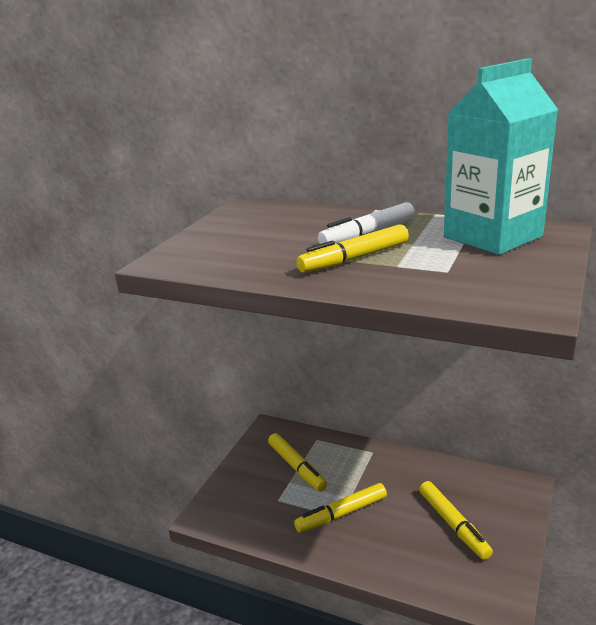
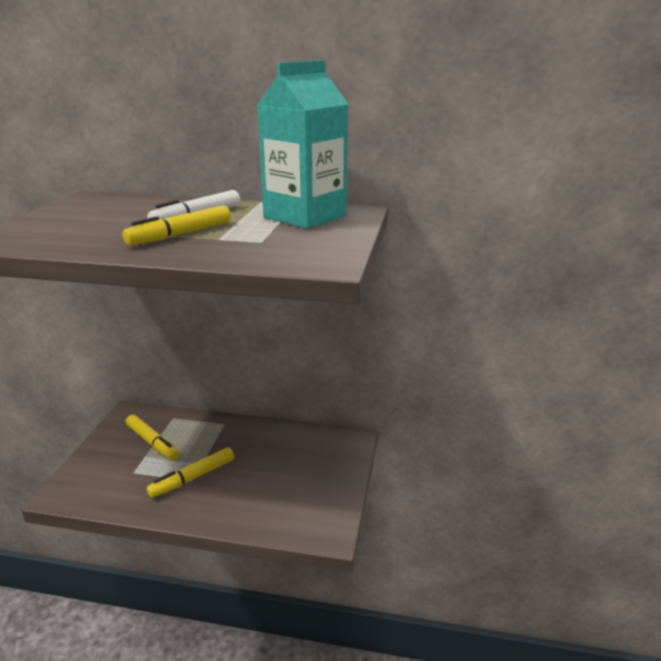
camera: 15 degrees left, 0 degrees up
(453, 525) = (292, 476): yellow marker -> none

